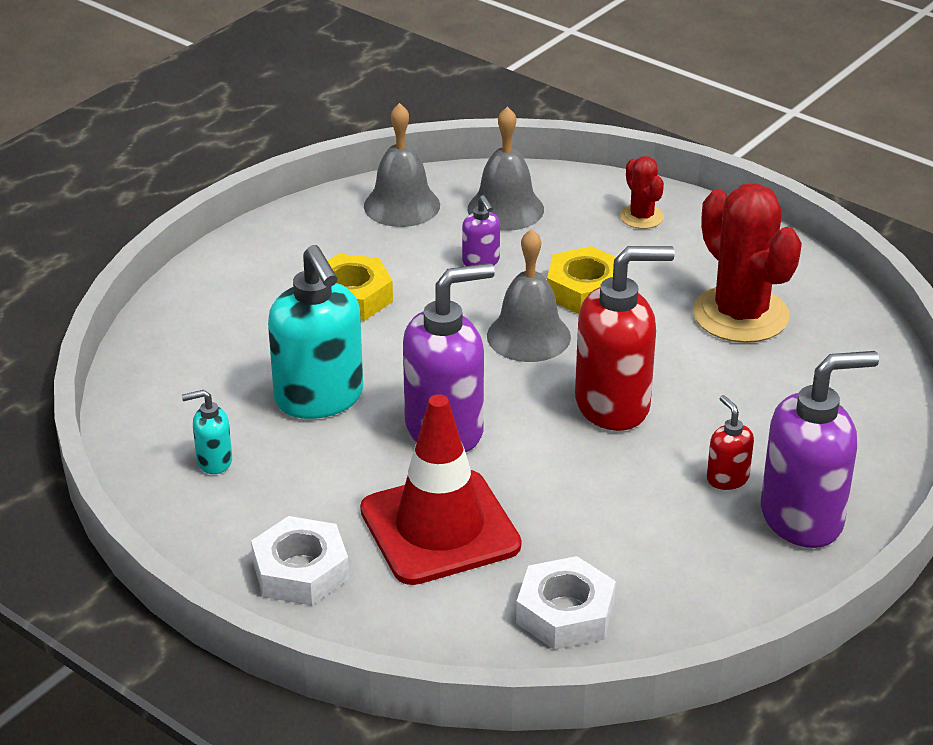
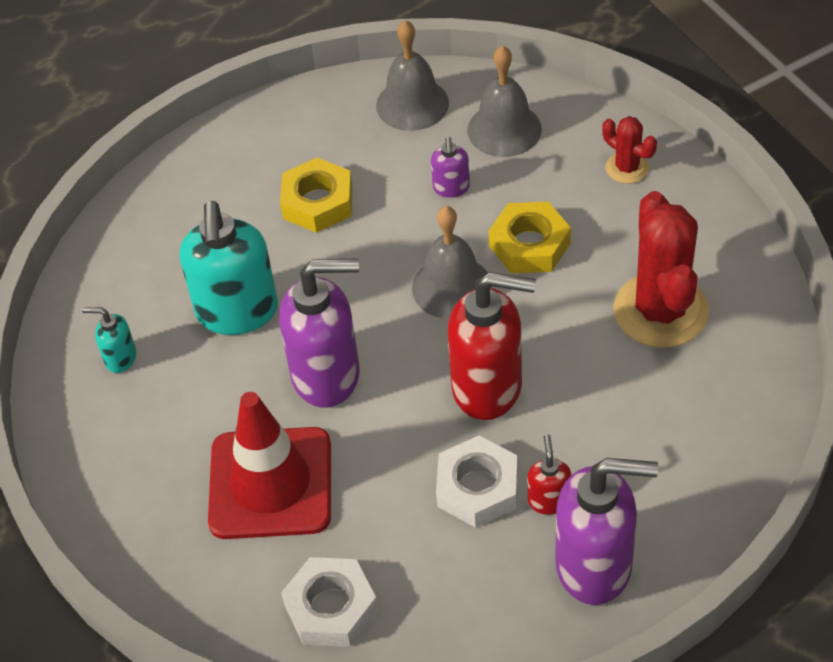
camera: 25 degrees right, 15 degrees up
(301, 571) = (136, 496): white nut -> white nut (477, 488)
(641, 217) = (627, 168): red cactus -> red cactus turned 45 degrees counterclockwise

